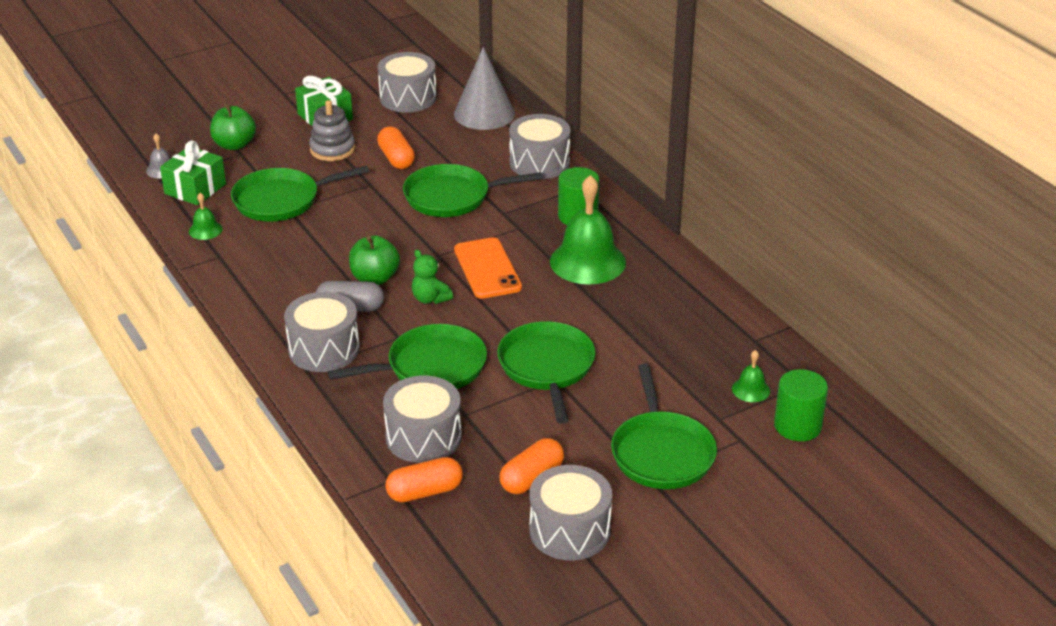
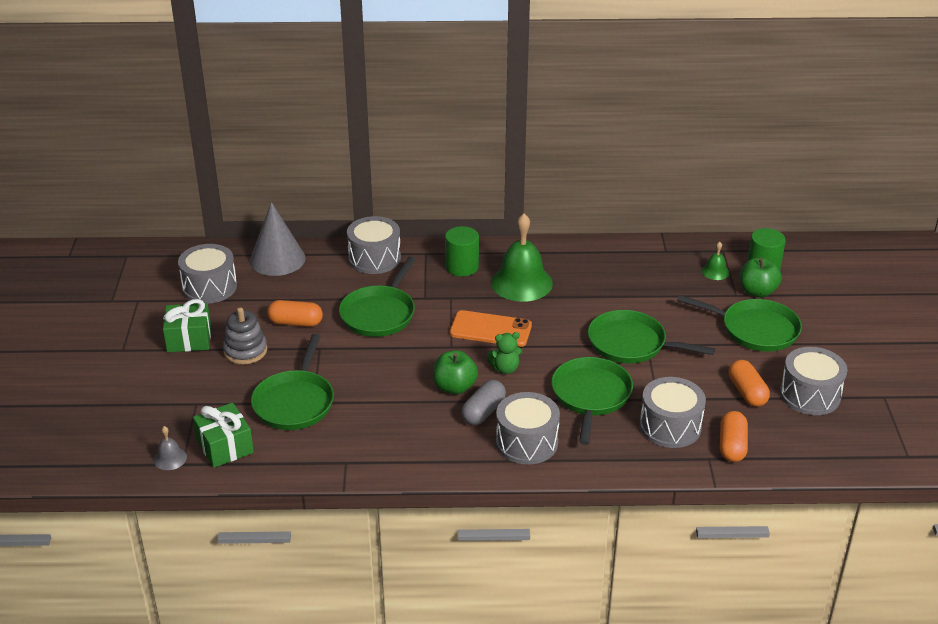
camera: 60 degrees left, 0 degrees up
(205, 230) = (297, 459): green bell -> none
(234, 145) = (176, 403): green apple -> green apple (757, 292)

